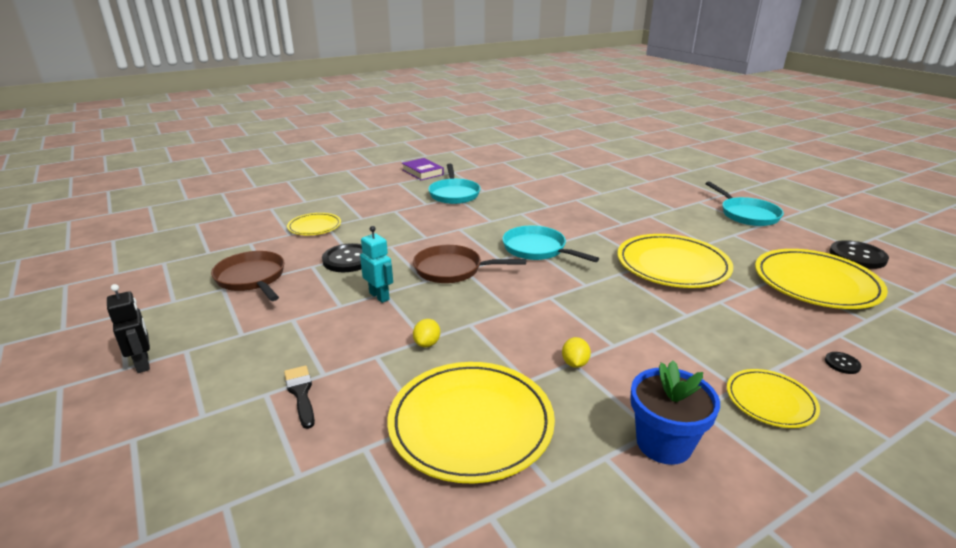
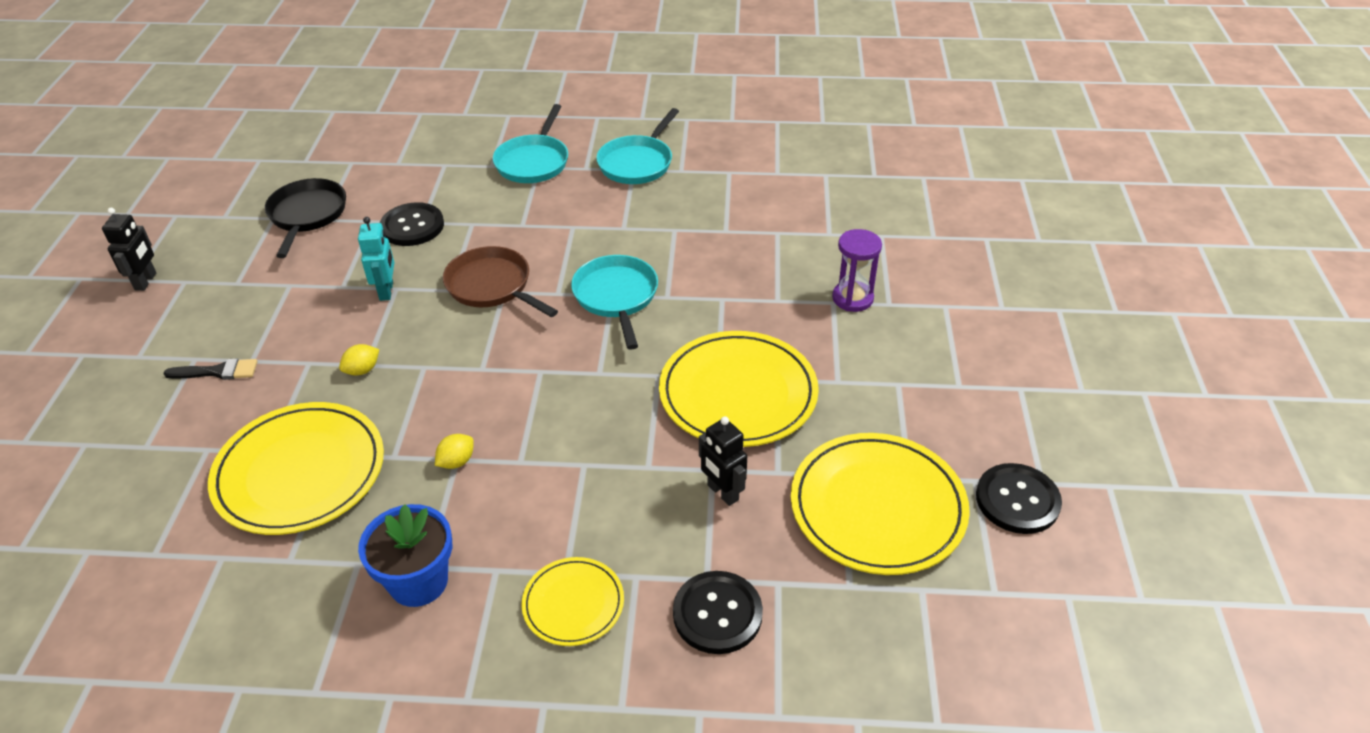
camera: 35 degrees right, 15 degrees up
(252, 278) = (307, 215): brown pan -> black pan
(301, 393) = (217, 371): black brush -> black brush turned 75 degrees clockwise
(314, 227) = (432, 161): yellow plate -> none
(422, 172) = (648, 107): purple book -> none
(655, 211) = (852, 298): none -> purple hourglass
(742, 309) = (722, 493): none -> black robot
(746, 214) = (979, 359): turquoise pan -> turquoise pan (534, 161)
(842, 364) = (717, 614): black button -> black button, size x2.17

